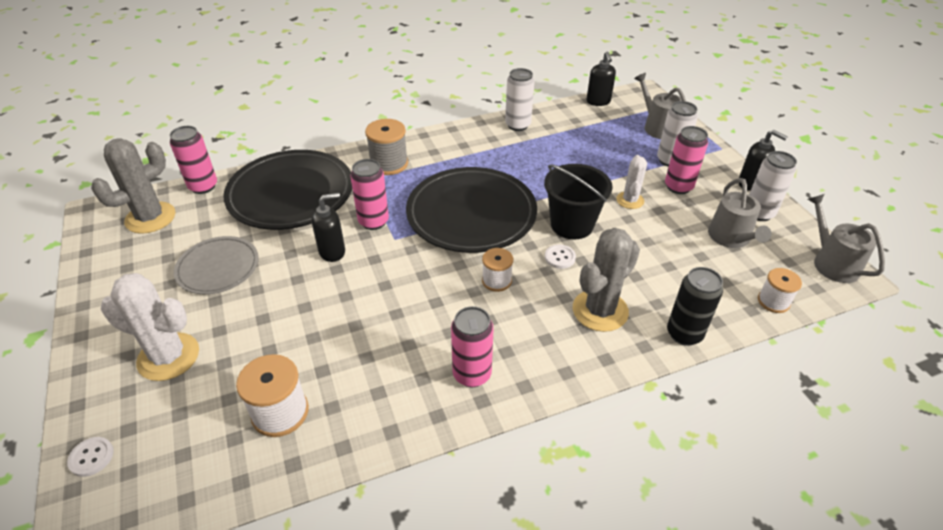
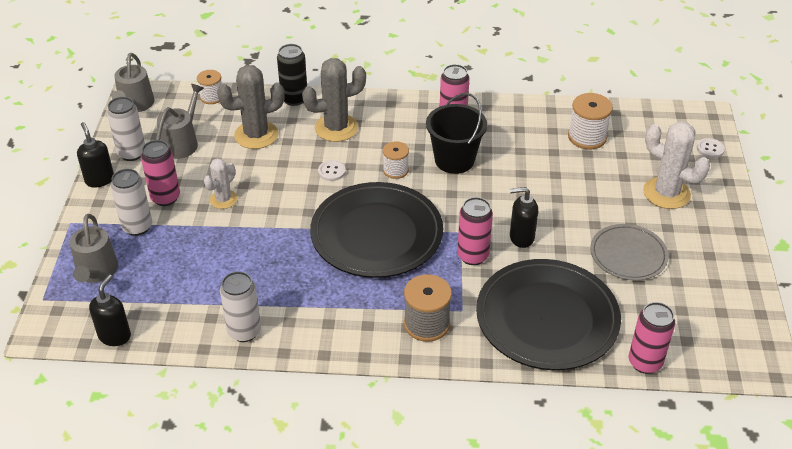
camera: 155 degrees left, 0 degrees up
(150, 218) = (700, 336): grey cactus -> grey cactus (256, 135)
(572, 225) = (296, 194): black bucket -> black bucket (454, 160)

